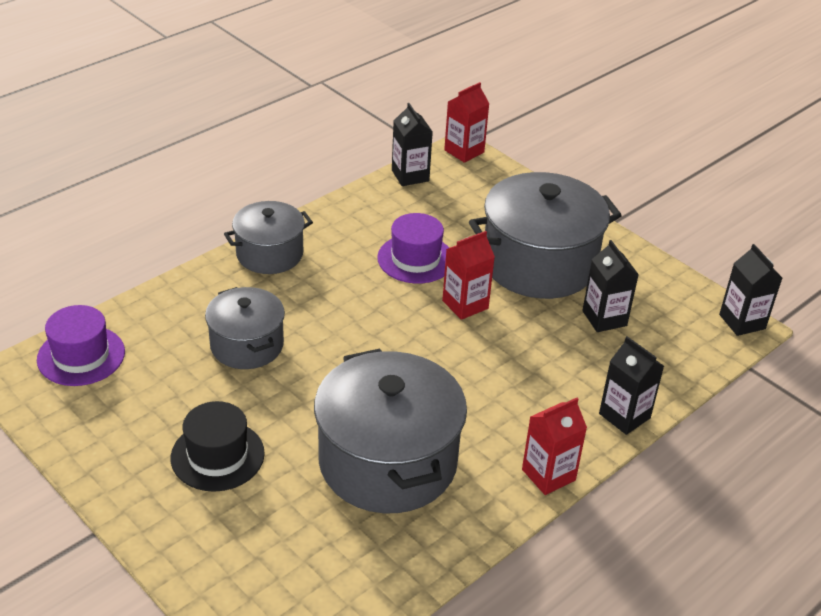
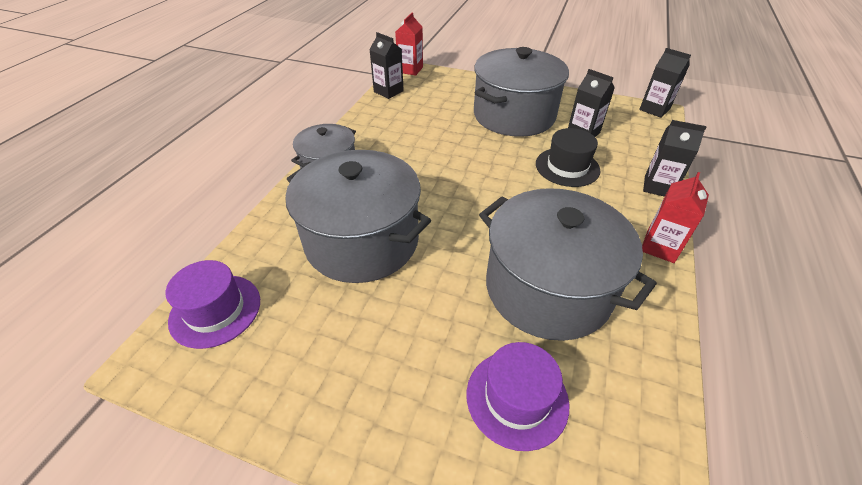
camera: 25 degrees left, 5 degrees up
(217, 455) = (409, 349): black hat -> black hat (567, 167)
(247, 345) = (362, 241): grey pot -> grey pot, size x1.73
(415, 259) = (435, 137): purple hat -> purple hat (517, 398)
(465, 304) = (494, 154): red carton -> none

